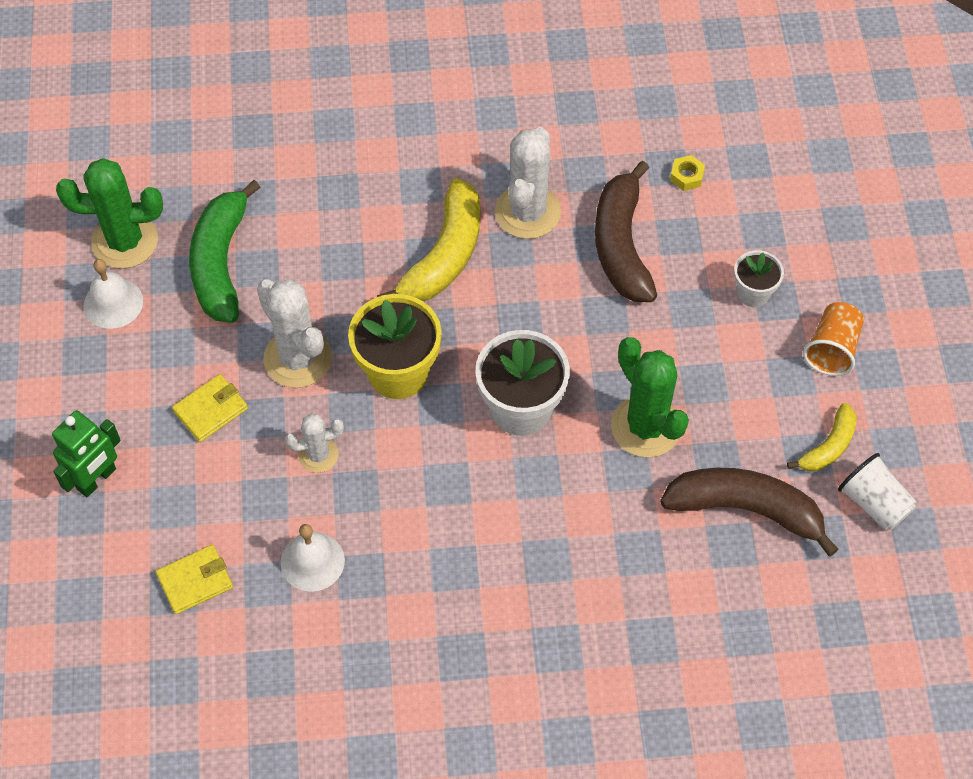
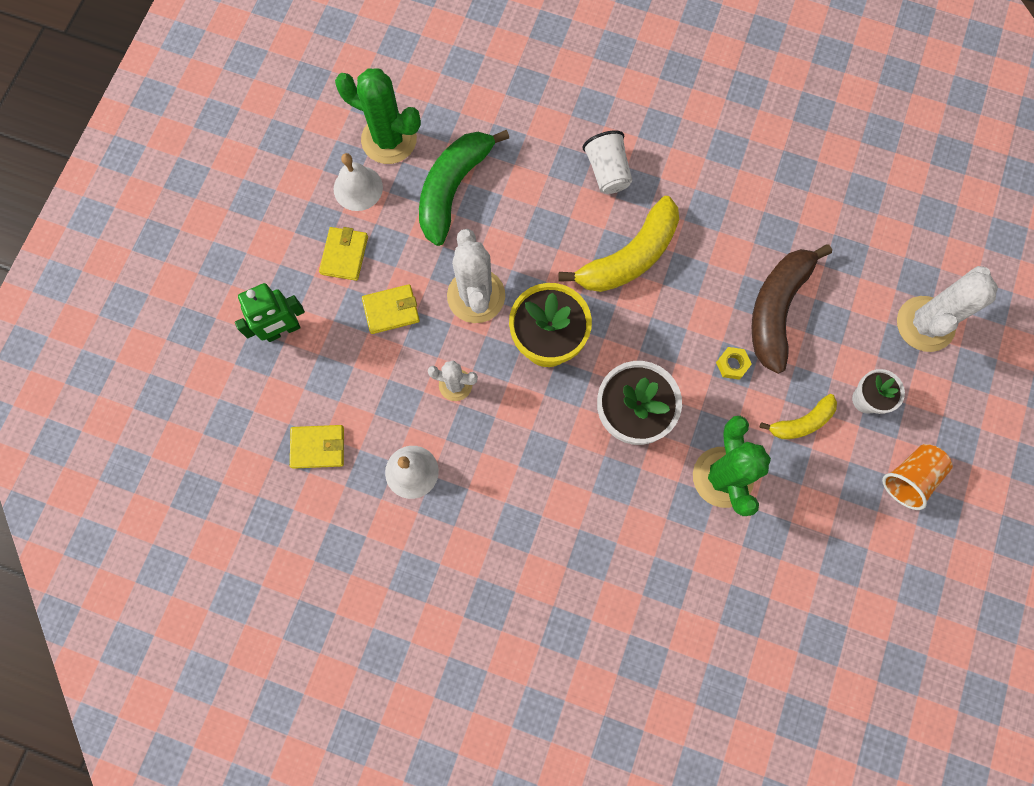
camera: 25 degrees right, 15 degrees up
(130, 376) = (344, 255): none -> yellow wallet
(528, 212) = (713, 247): white cactus -> white cactus (925, 324)
(686, 176) = (859, 271): yellow nut -> yellow nut (732, 364)
(746, 509) = (770, 586): brown banana -> none
(828, 446) = (865, 562): yellow banana -> yellow banana (801, 422)
(873, 503) = (879, 629): white cup -> white cup (607, 172)

